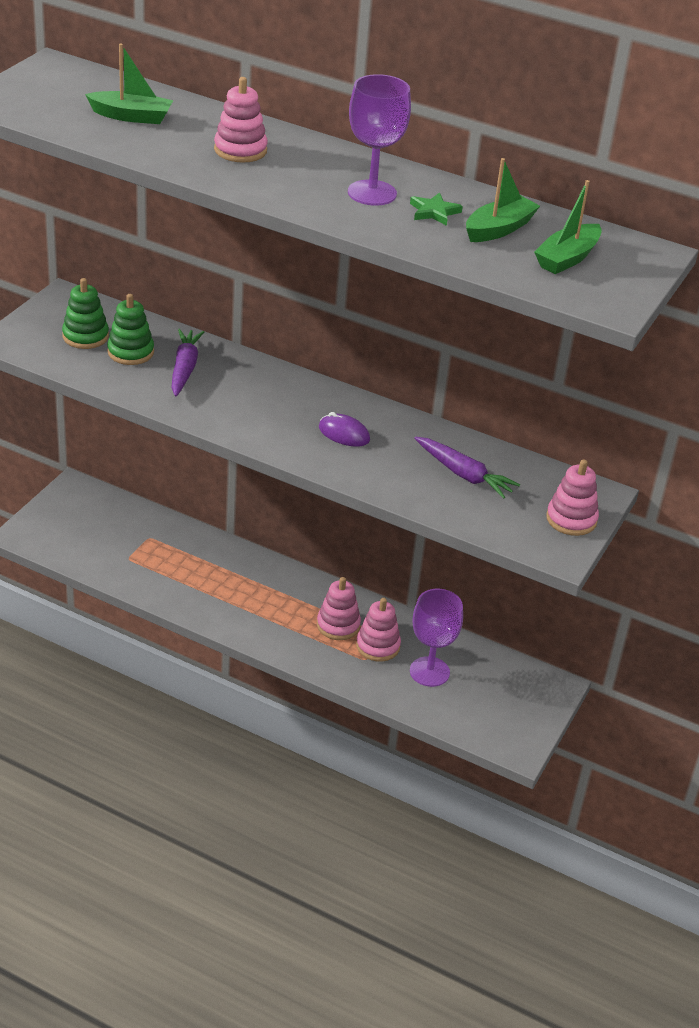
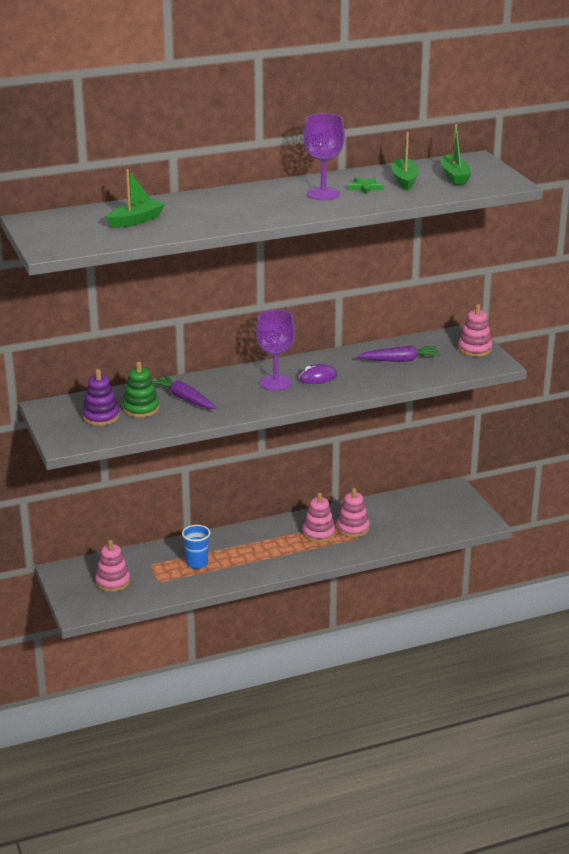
camera: 45 degrees left, 10 degrees down
(85, 336) = (101, 417): green stacking toy -> purple stacking toy
(185, 567) = (197, 563): none -> blue cup
(240, 150) = (224, 207): pink stacking toy -> pink stacking toy (113, 582)
(429, 672) = (394, 521): purple goblet -> purple goblet (275, 383)

